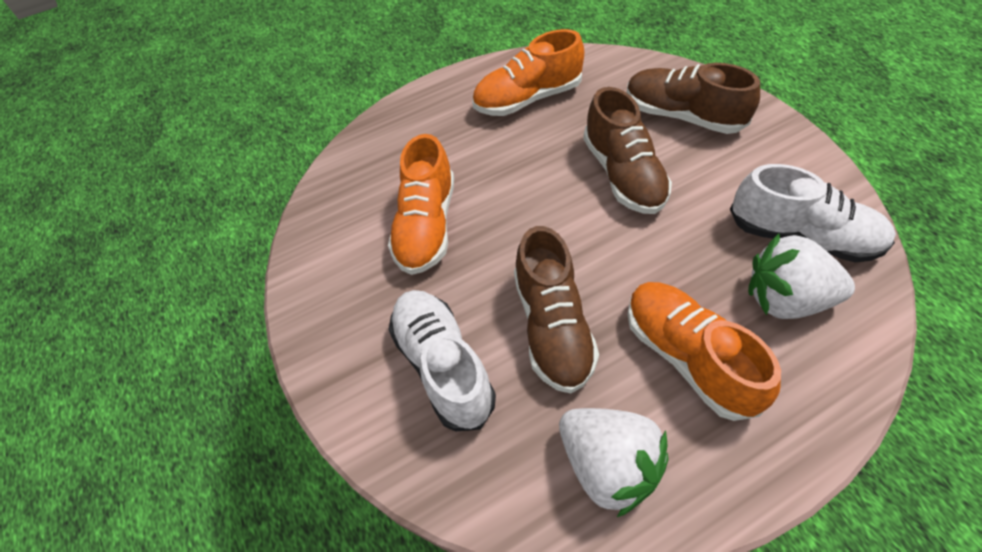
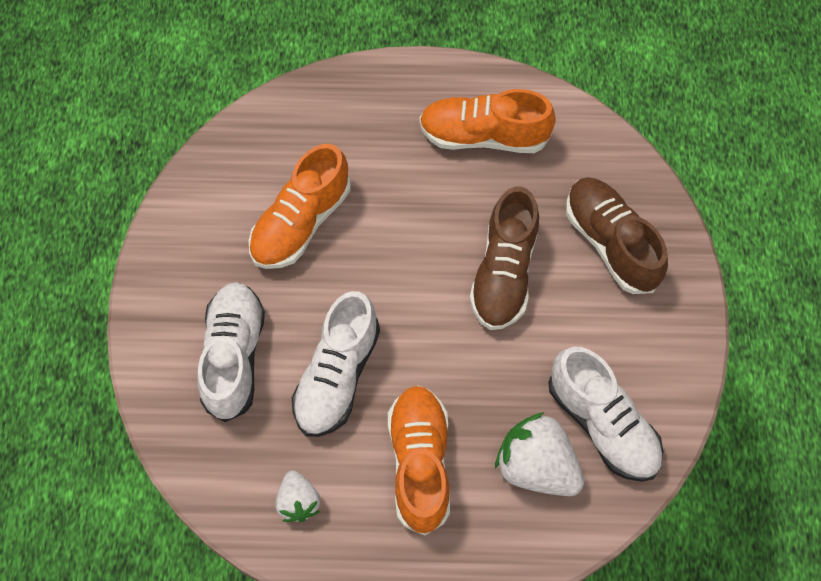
camera: 25 degrees right, 10 degrees up
(552, 327) = (337, 376): brown shoe -> white shoe
(608, 465) = (298, 502): white strawberry -> white strawberry, size x0.58

